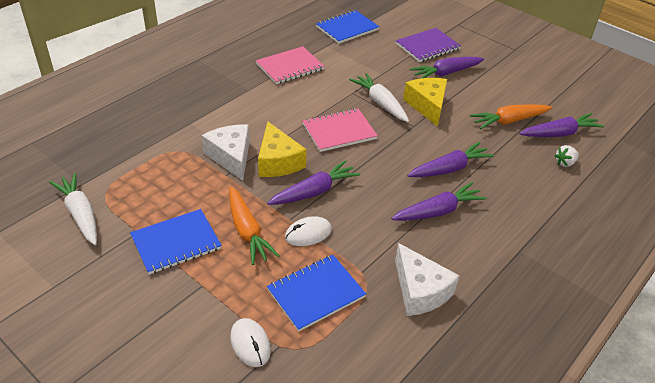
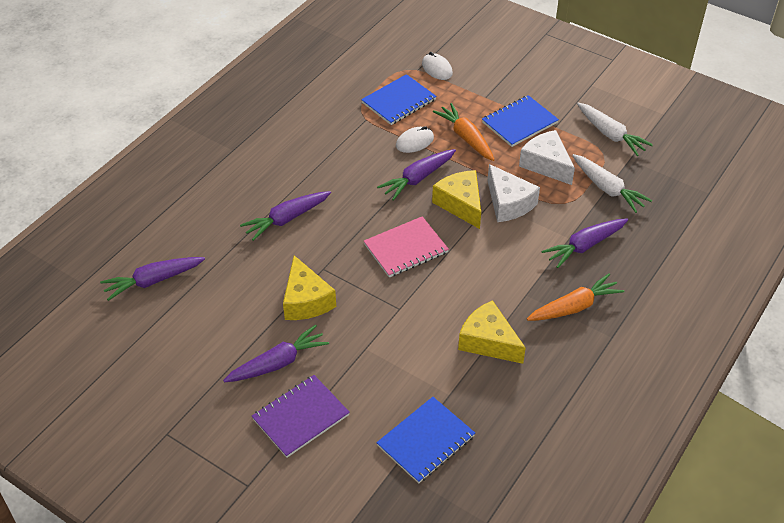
camera: 175 degrees right, 5 degrees up
(290, 67) = (488, 341): pink notebook -> yellow cheese
(380, 103) = (363, 296): white carrot -> white carrot (607, 188)
(420, 291) = (319, 111): white cheese -> white cheese (546, 164)
(437, 211) = (302, 174): purple carrot -> purple carrot (585, 246)
(509, 121) = (208, 291): orange carrot -> orange carrot (574, 307)
(565, 163) = (161, 242): white strawberry -> none

